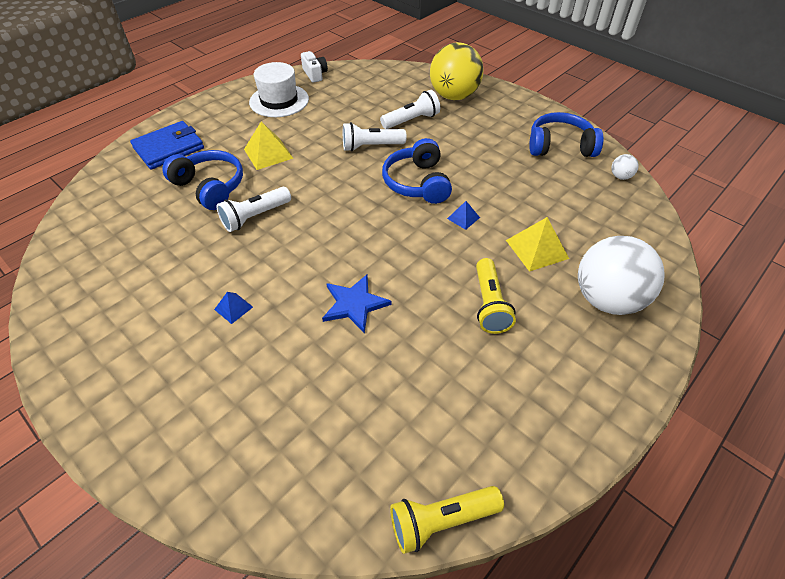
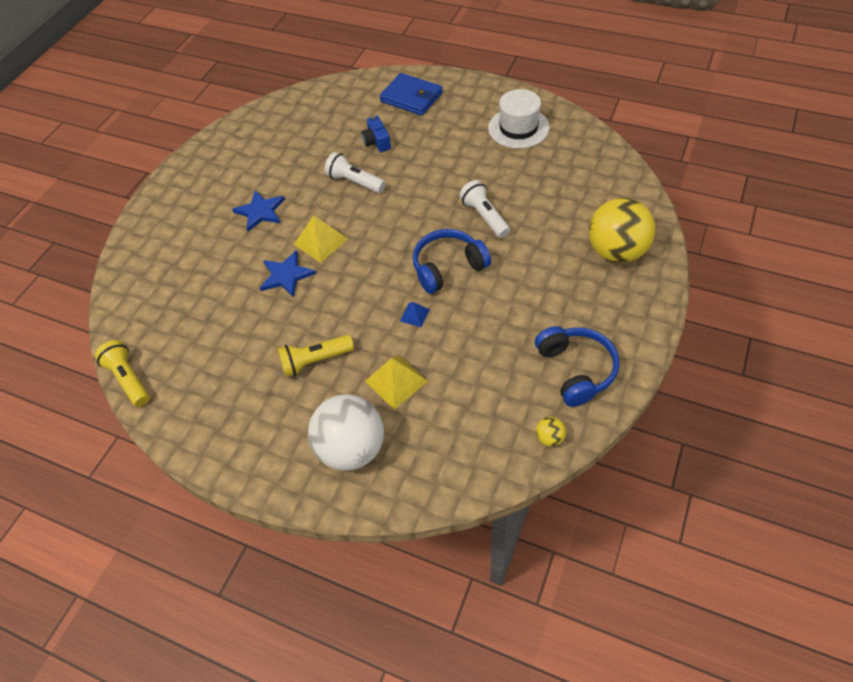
camera: 75 degrees right, 5 degrees up
(210, 187) = (377, 142): blue headphones -> blue camera
(233, 308) = (260, 211): blue pyramid -> blue star
(268, 153) = (436, 155): yellow pyramid -> yellow pyramid (321, 241)
(315, 74) = (581, 132): white camera -> none
(411, 120) = (546, 231): white flashlight -> none
(620, 176) = (549, 438): white ball -> yellow ball

